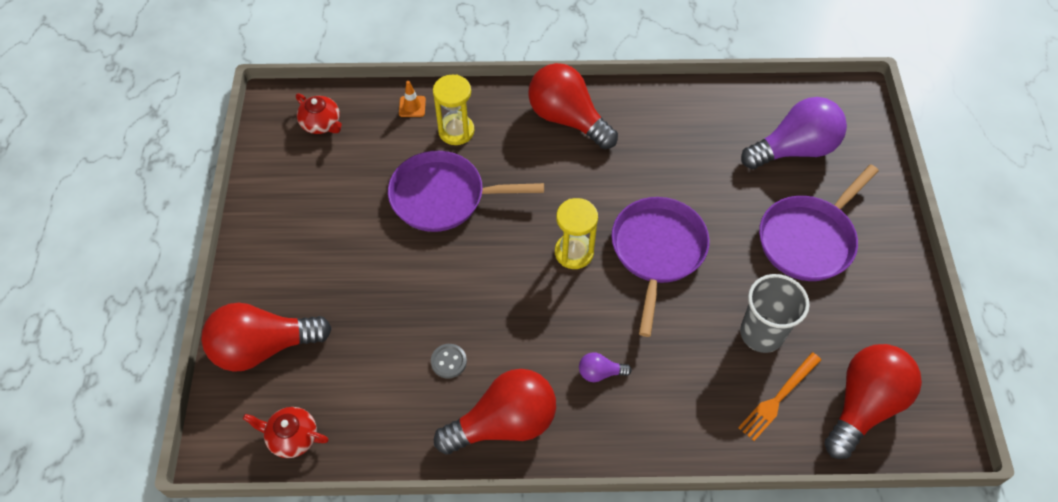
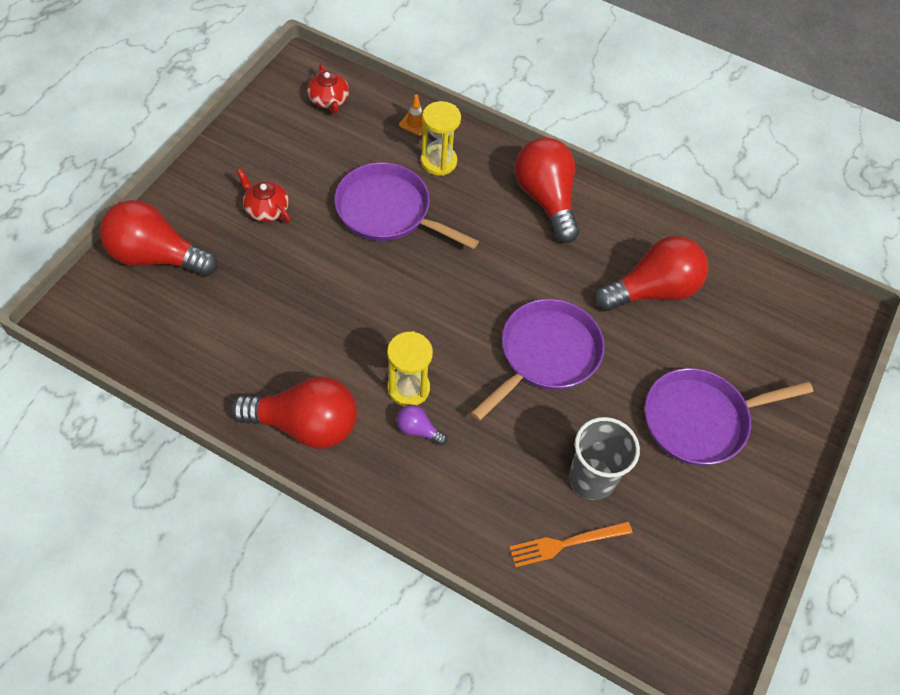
camera: 25 degrees right, 0 degrees up
(292, 437) = (128, 339): red teapot -> red teapot (266, 209)
(448, 361) = (295, 349): grey button -> none
(574, 252) = (468, 316): yellow hourglass -> yellow hourglass (408, 388)
(794, 149) = (746, 332): purple light bulb -> none
(863, 405) = (644, 596): red light bulb -> red light bulb (652, 290)

